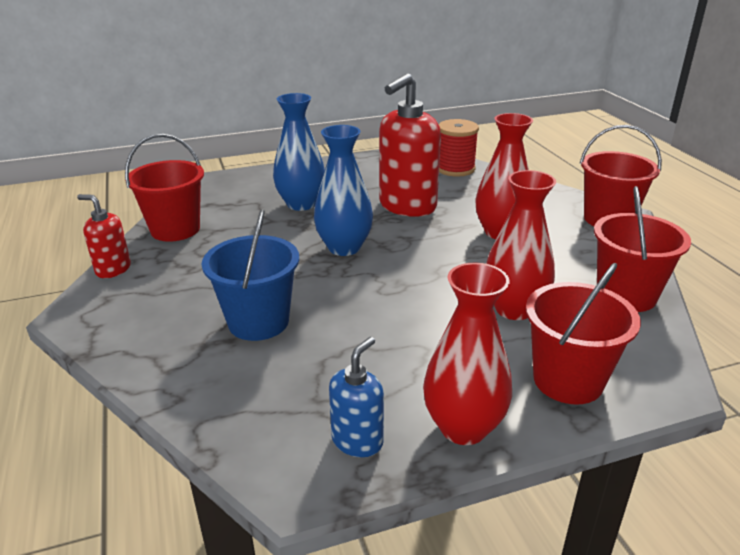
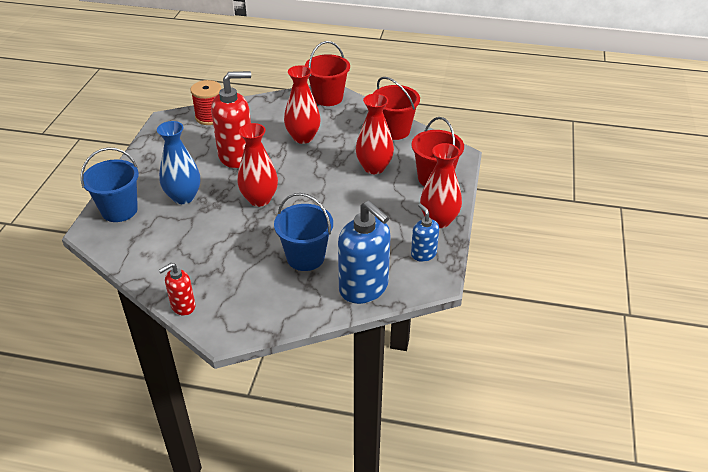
camera: 60 degrees left, 10 degrees up
(175, 229) = (155, 264): red bucket -> none
(226, 401) = (364, 288): none -> blue soap dispenser
(248, 182) = (119, 210): none -> blue bucket
(344, 247) = (259, 199): blue vase -> red vase
(407, 206) = (236, 156): red soap dispenser -> red soap dispenser turned 90 degrees counterclockwise

